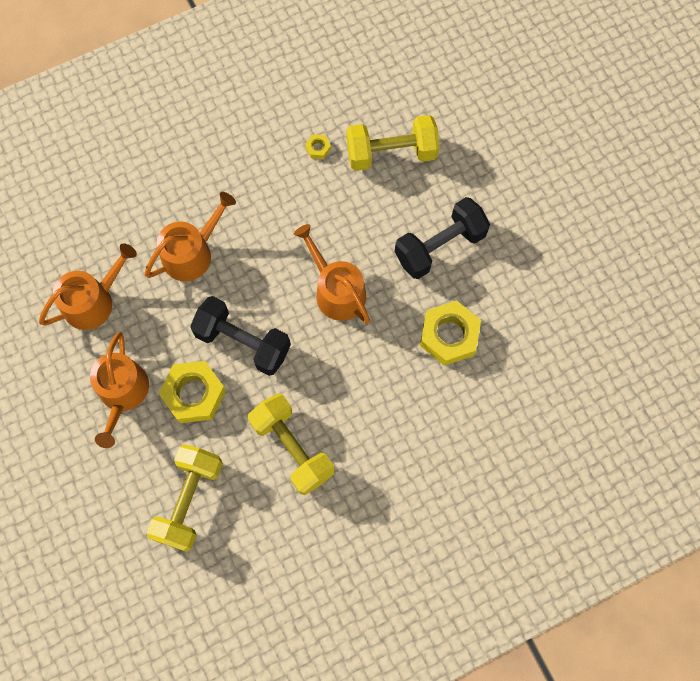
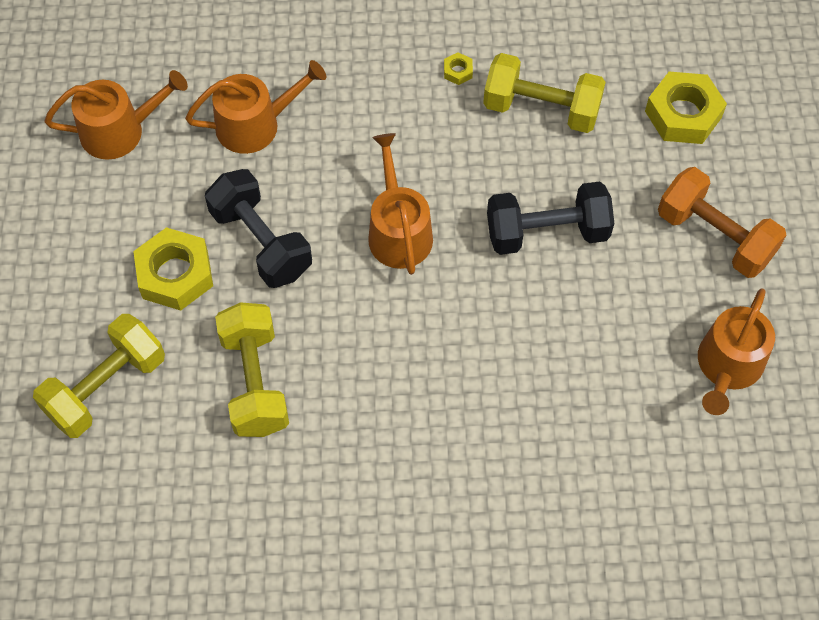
camera: 25 degrees right, 10 degrees down
(122, 393) = (97, 240): orange watering can -> orange watering can (728, 366)
(449, 335) = (507, 336): yellow nut -> yellow nut (683, 114)
(554, 199) = (715, 236): none -> orange dumbbell

